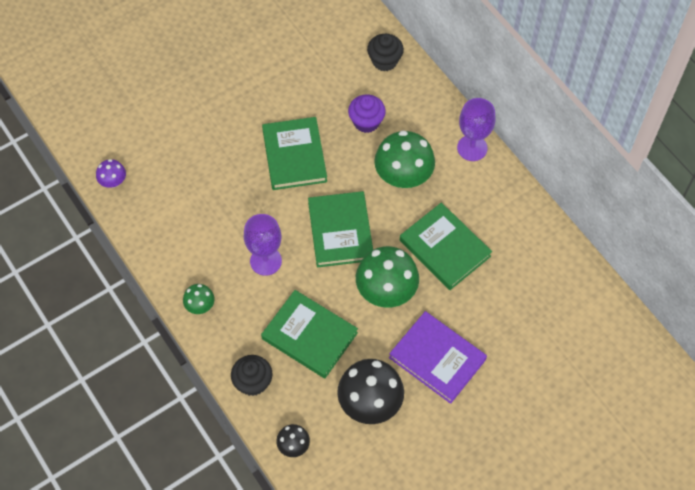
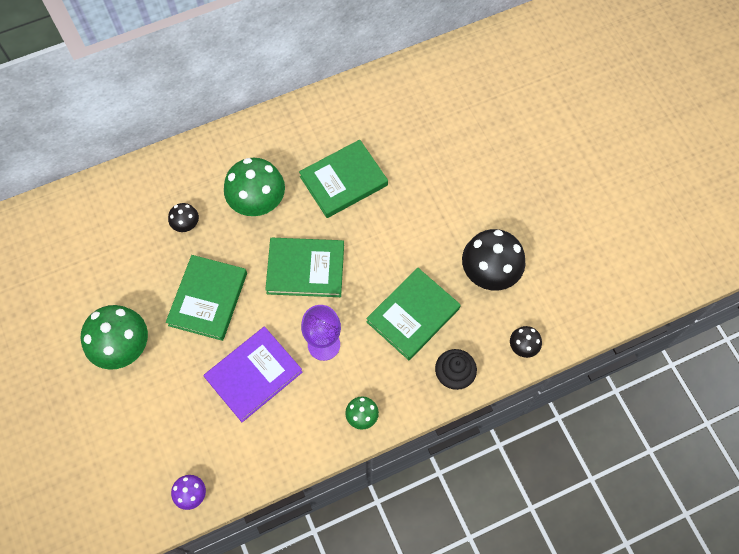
camera: 80 degrees left, 5 degrees up
(294, 156) = (208, 299): green book -> green book turned 75 degrees counterclockwise
(366, 122) = (186, 224): purple cupcake -> black mushroom
(384, 61) = (118, 195): black cupcake -> none
(386, 291) = (378, 239): green mushroom -> green mushroom (123, 347)
(437, 359) = (454, 208): purple book -> purple book (254, 375)
(472, 148) = (241, 137): purple goblet -> none

